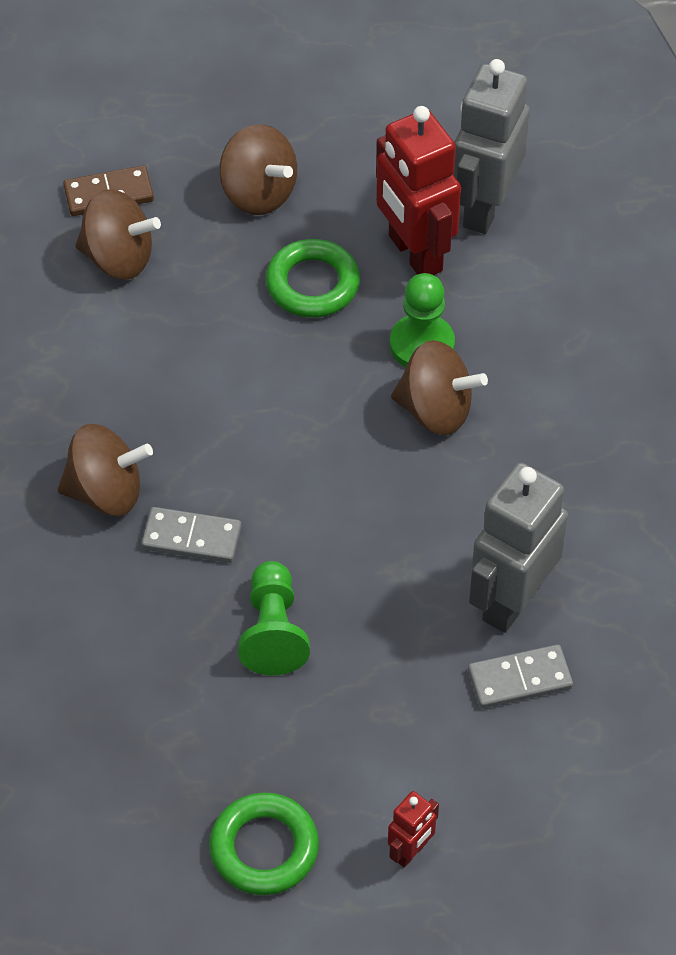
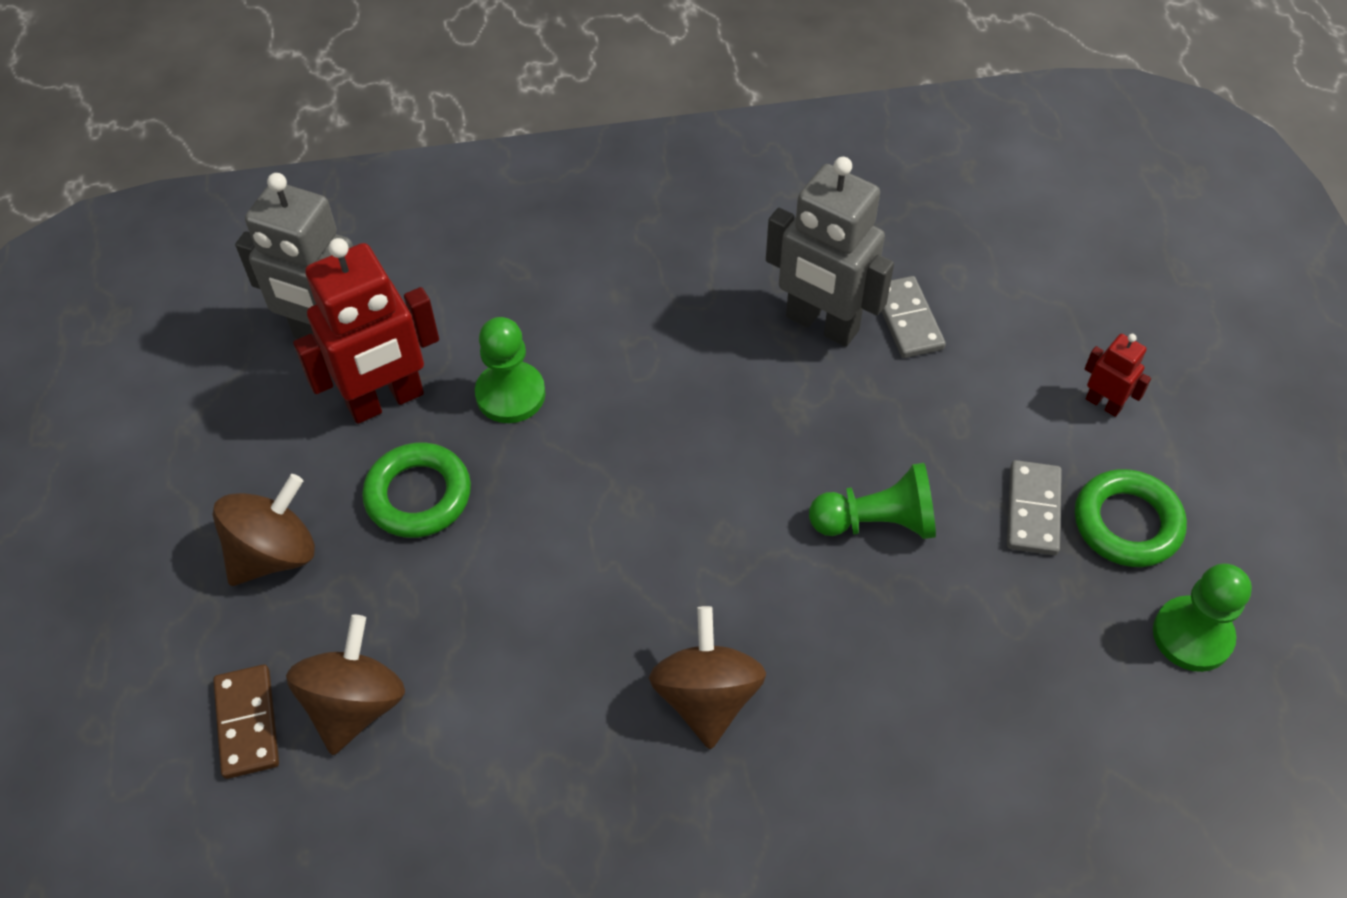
camera: 90 degrees left, 0 degrees up
(138, 884) = (1192, 635): none -> green pawn
(191, 538) = (765, 604): grey domino -> grey domino (1033, 510)
(436, 410) = (596, 382): brown spinning top -> none

